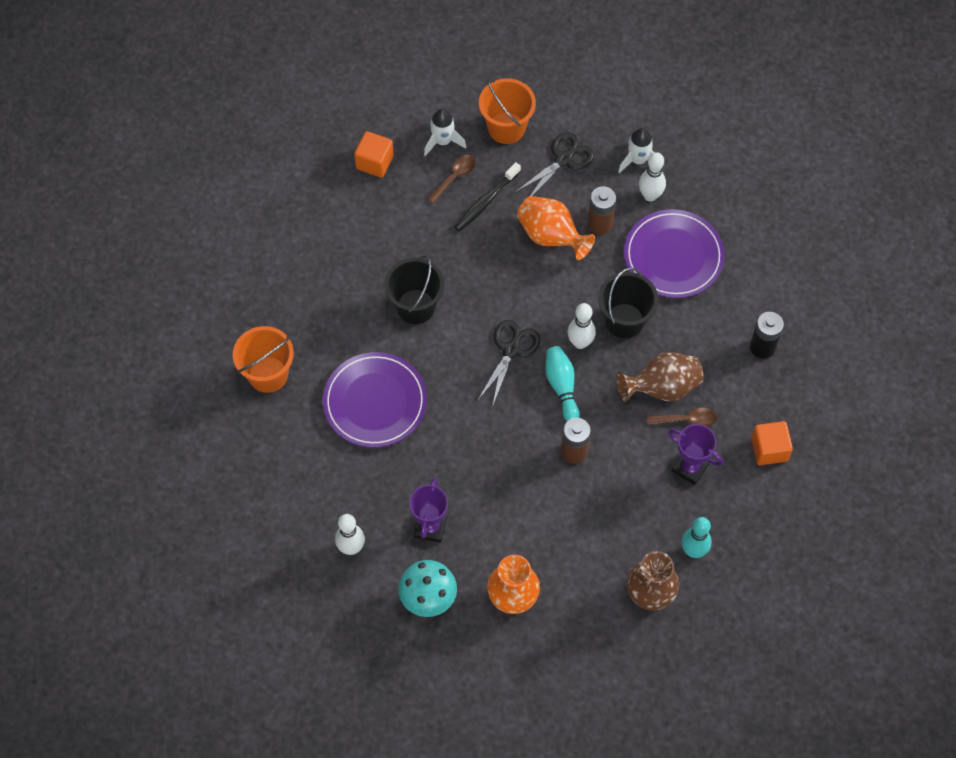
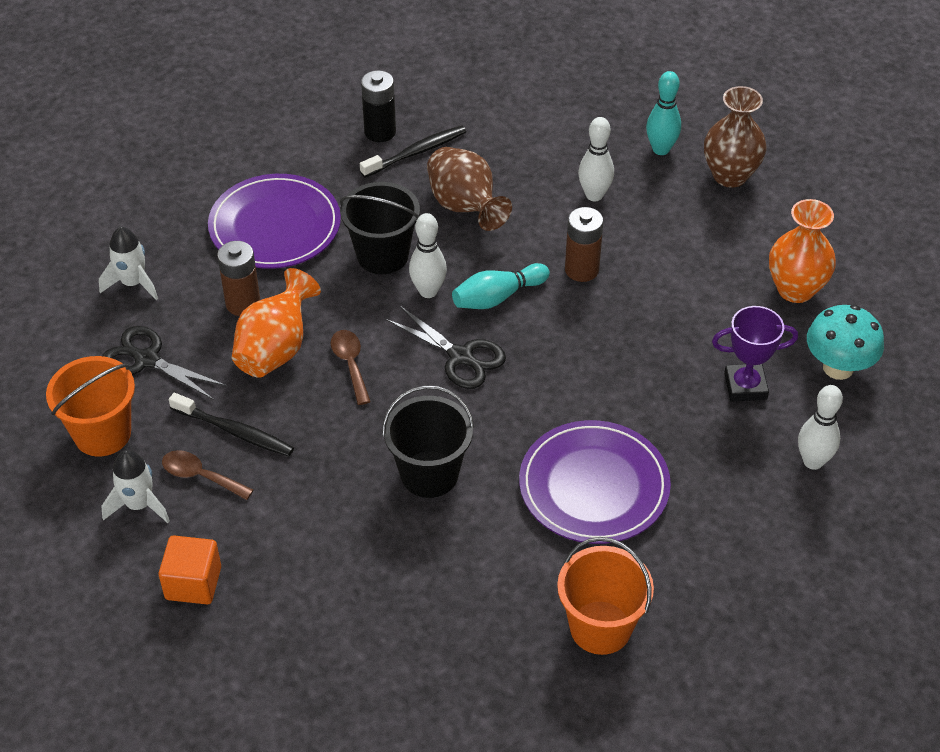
camera: 105 degrees left, 15 degrees down
(511, 349) = (461, 357): black scissors -> black scissors turned 150 degrees counterclockwise
(650, 195) = (187, 262): white bowling pin -> white bowling pin (594, 195)
(687, 420) = (499, 179): brown spoon -> brown spoon (350, 364)
(690, 468) = (560, 167): purple trophy -> none
(732, 368) = (416, 152): none -> black toothbrush
(769, 449) = (510, 109): orange cube -> none

